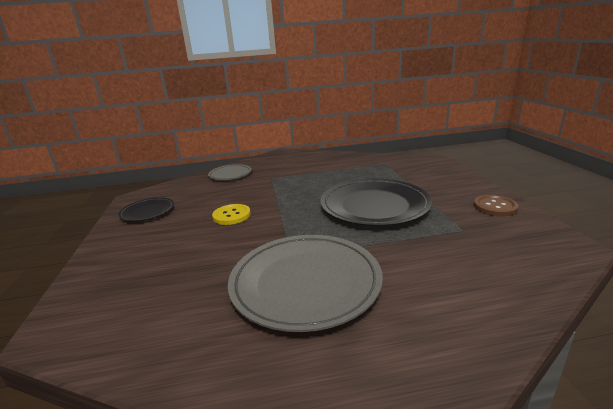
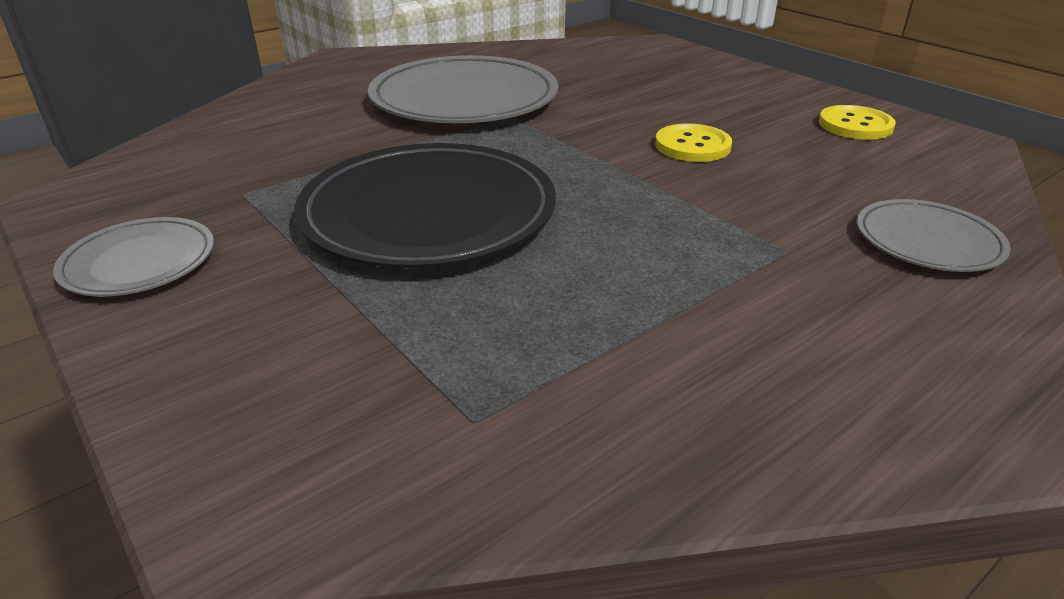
camera: 150 degrees right, 10 degrees up
(147, 212) = (855, 125): black plate -> yellow button
(495, 207) = (139, 262): brown button -> grey plate

